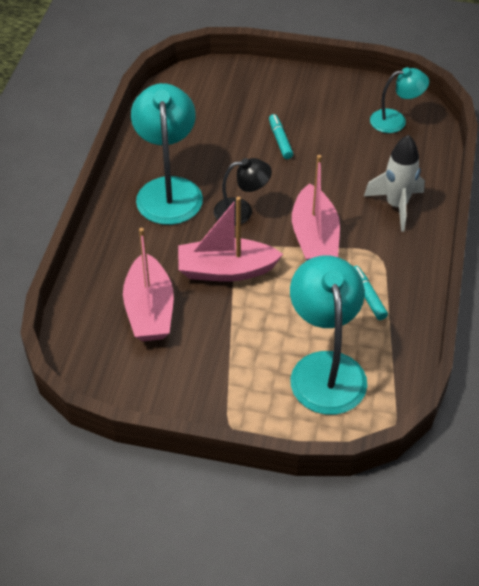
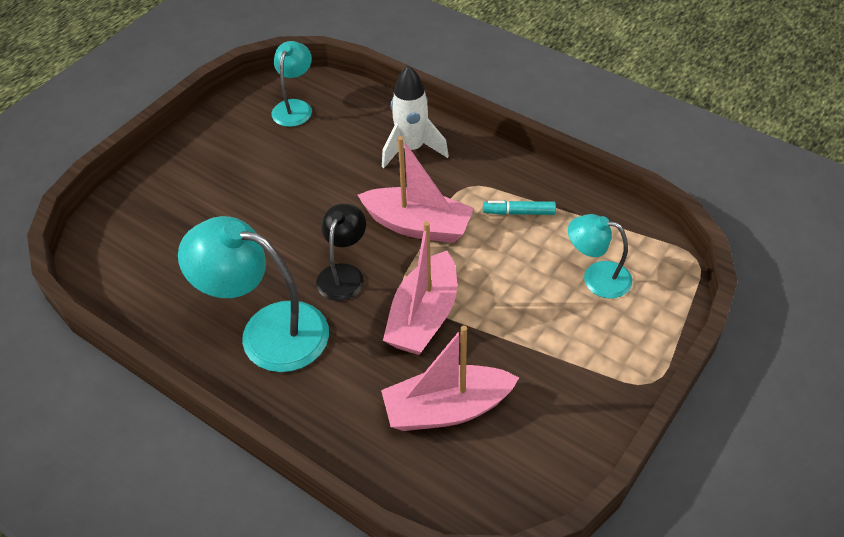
camera: 65 degrees left, 0 degrees up
(149, 310) = (447, 409): pink boat -> pink boat turned 150 degrees clockwise
(280, 140) = (258, 205): turquoise marker -> none
(325, 368) = (596, 277): turquoise lamp -> turquoise lamp, size x0.57

